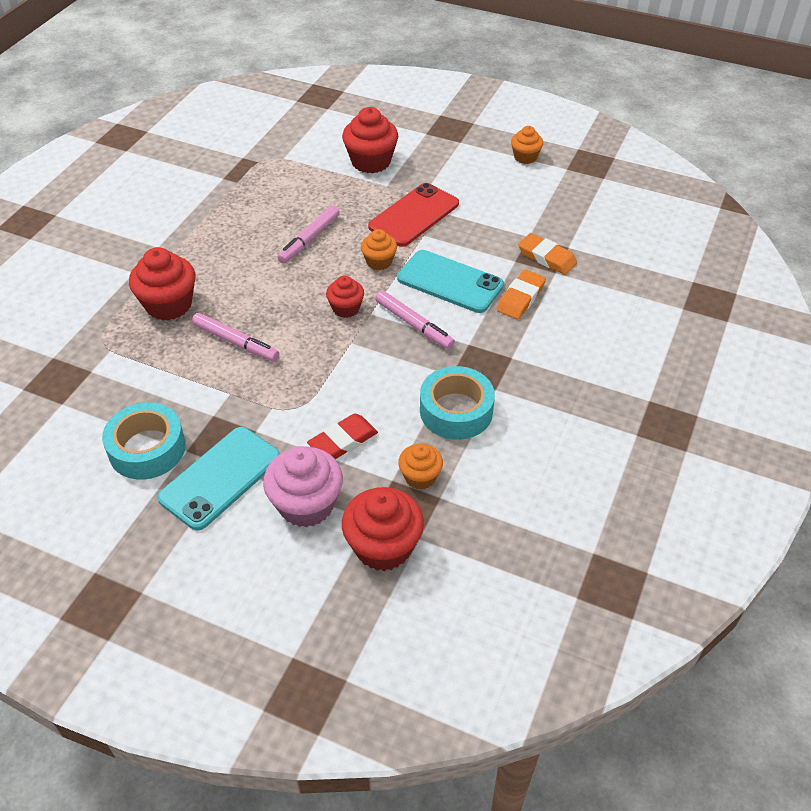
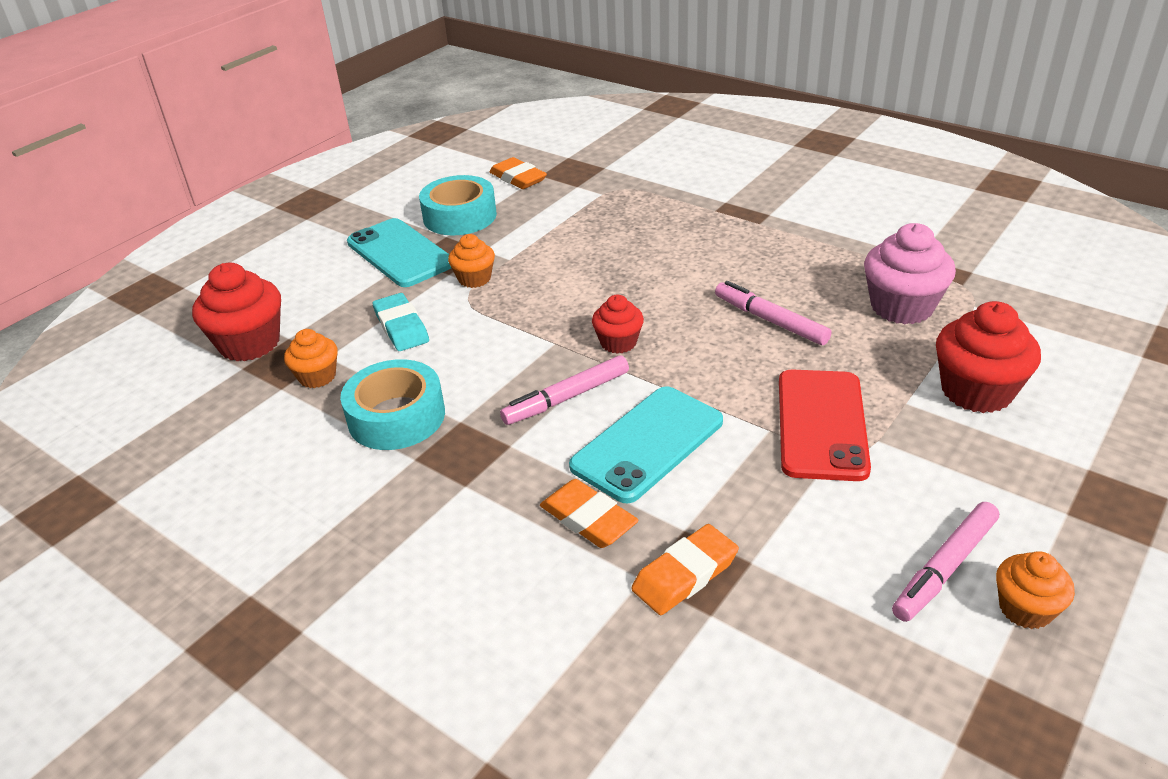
camera: 105 degrees right, 10 degrees down
(67, 420) = (518, 178): none -> orange eraser
(169, 305) = (662, 223): red cupcake -> none
(236, 342) = (586, 263): pink marker -> pink marker (945, 568)
(306, 505) = (334, 300): pink cupcake -> pink cupcake (901, 307)
(343, 441) = (401, 327): red eraser -> turquoise eraser
(379, 262) = (709, 378): orange cupcake -> orange cupcake (474, 279)
(414, 215) = (821, 424): red phone -> red phone turned 45 degrees clockwise

